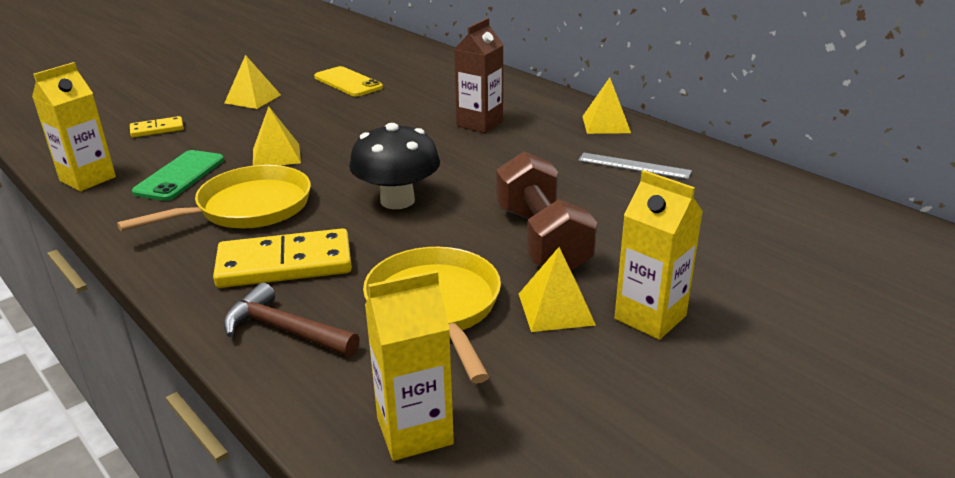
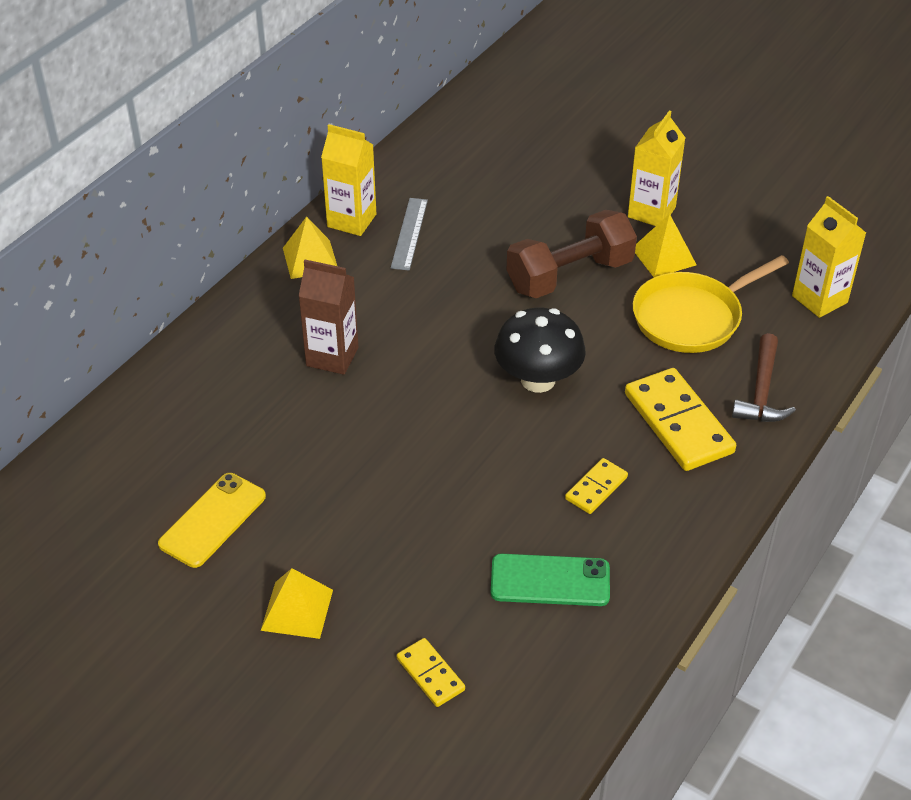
camera: 105 degrees left, 15 degrees up
(88, 179) = (590, 671): yellow carton -> yellow carton (351, 220)
(248, 208) = (596, 488): yellow pan -> yellow domino
(276, 155) = (470, 511): yellow pyramid -> none

